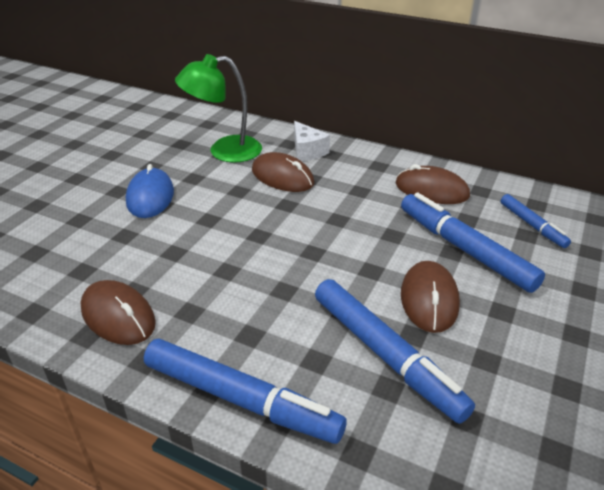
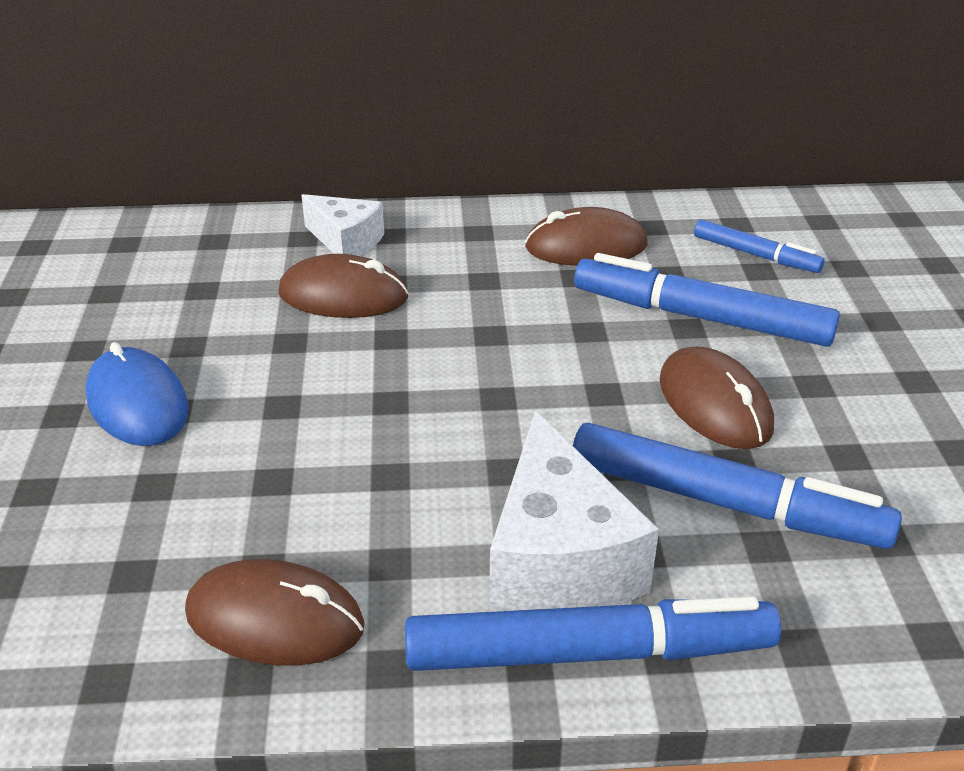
camera: 30 degrees left, 0 degrees up
(224, 151) = (201, 282): green lamp -> none
(268, 346) = (558, 560): none -> white cheese

